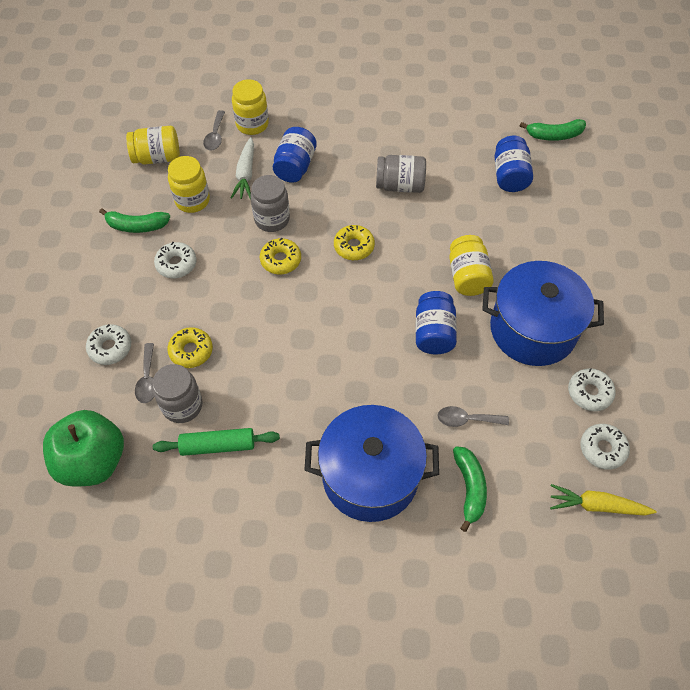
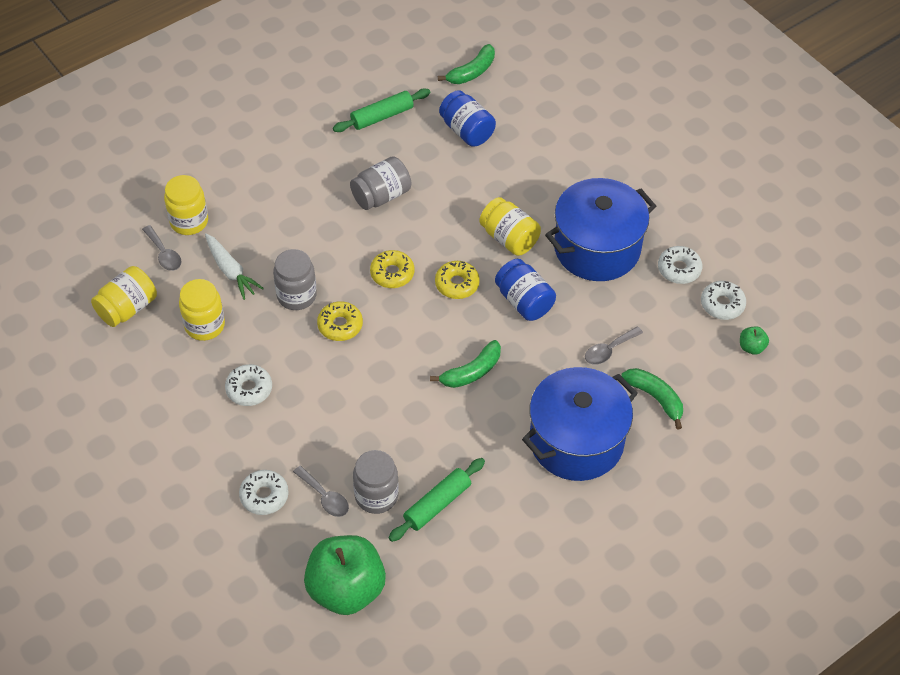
camera: 40 degrees left, 5 degrees down
(137, 226) = (175, 381): green banana -> green banana (471, 372)
(191, 351) = (339, 449): yellow donut -> yellow donut (457, 284)
(295, 166) = (270, 236): blue jar -> none
(454, 129) = (382, 116): none -> green rolling pin
(596, 505) = (751, 347): yellow carrot -> green apple

